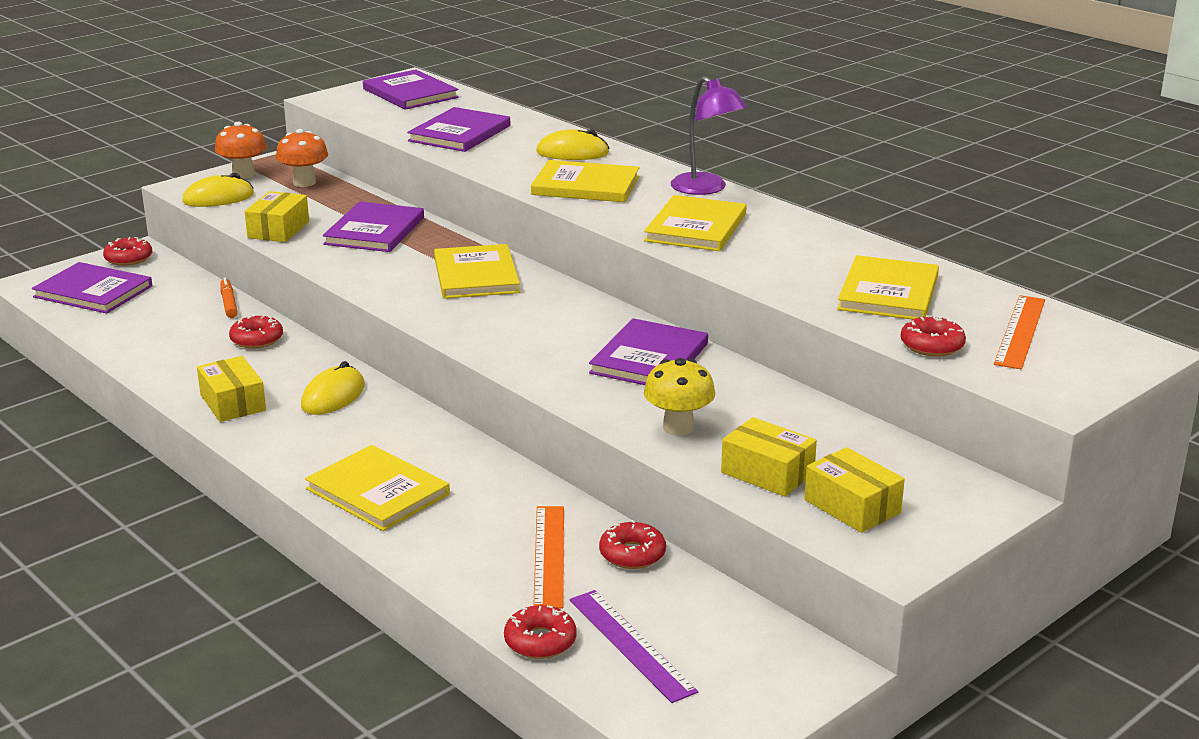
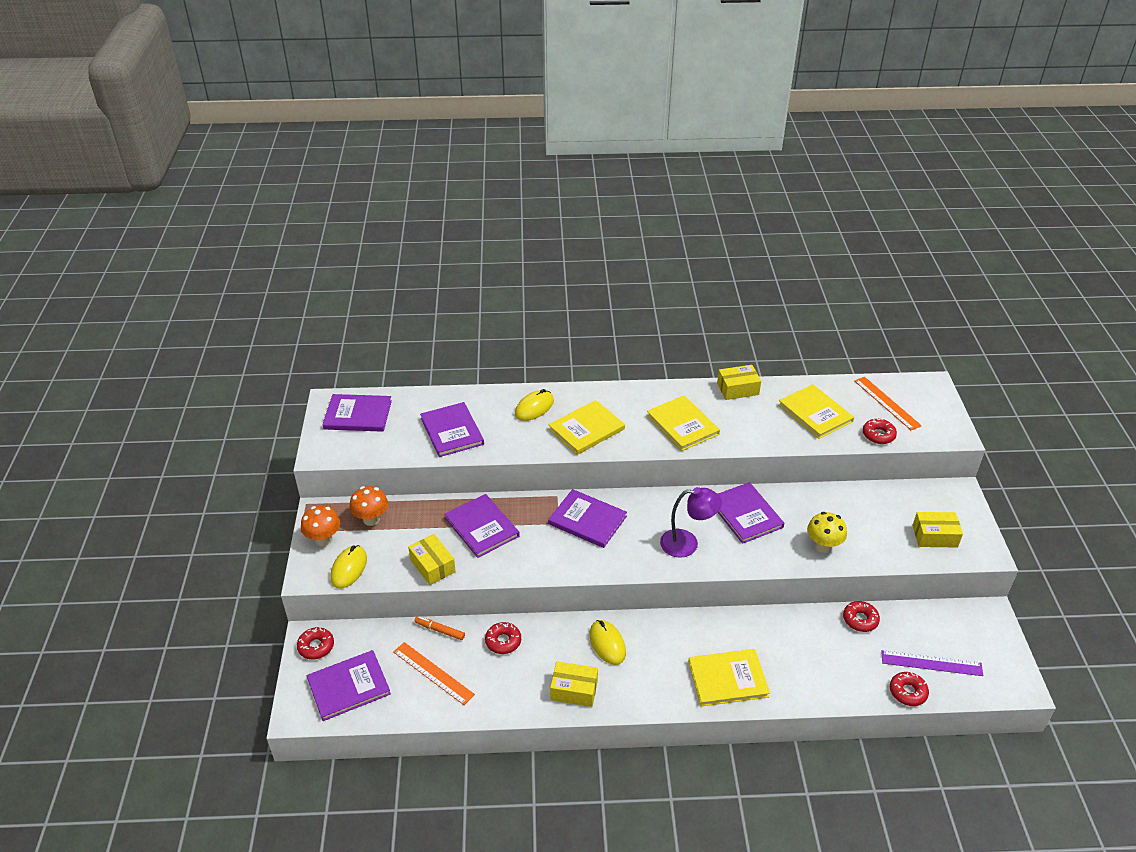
camera: 50 degrees left, 15 degrees up
(476, 275) = (587, 520): yellow book -> purple book
(549, 555) = (839, 648): orange ruler -> orange ruler (433, 673)
(706, 189) = (637, 393): purple lamp -> purple lamp (687, 543)
(767, 473) = (887, 543): yellow box -> yellow box (737, 389)

